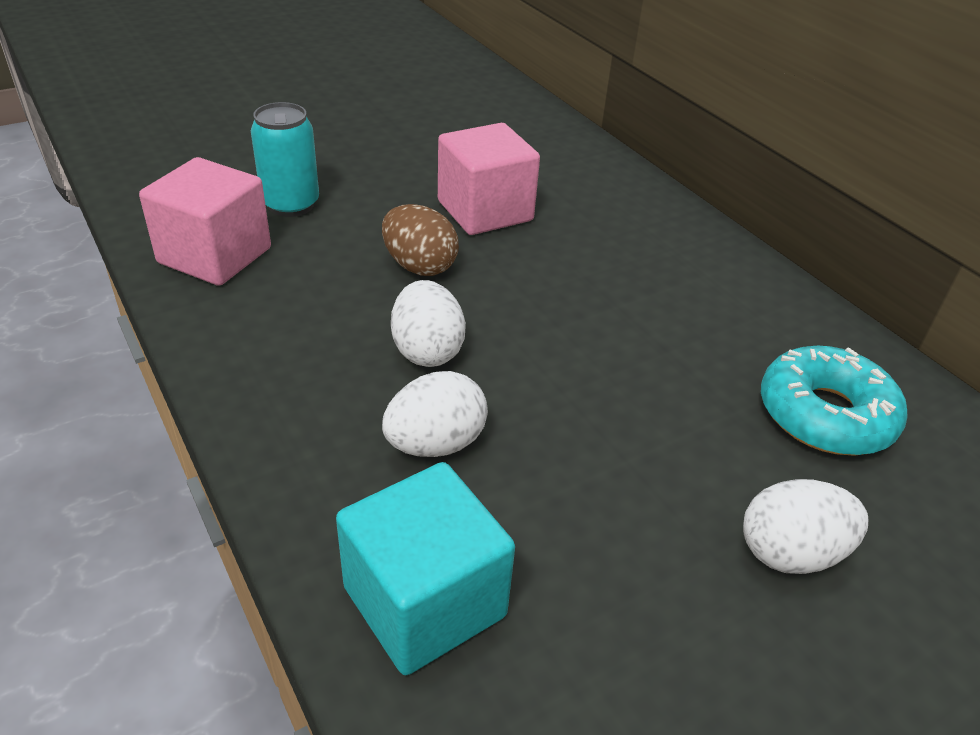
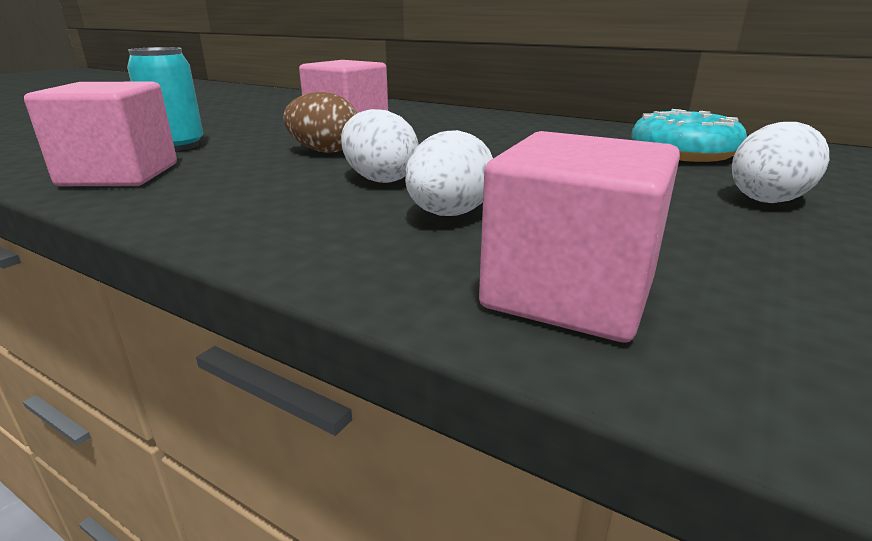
camera: 25 degrees left, 15 degrees down
(424, 601) = (569, 293): turquoise cube -> pink cube

